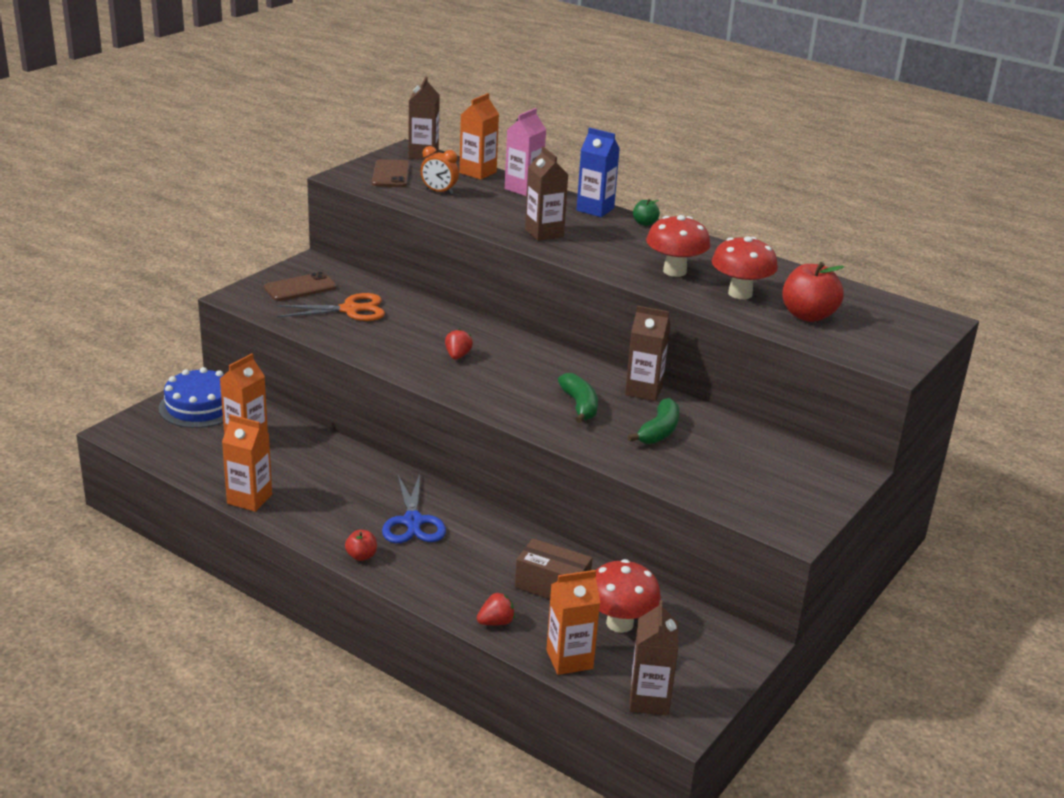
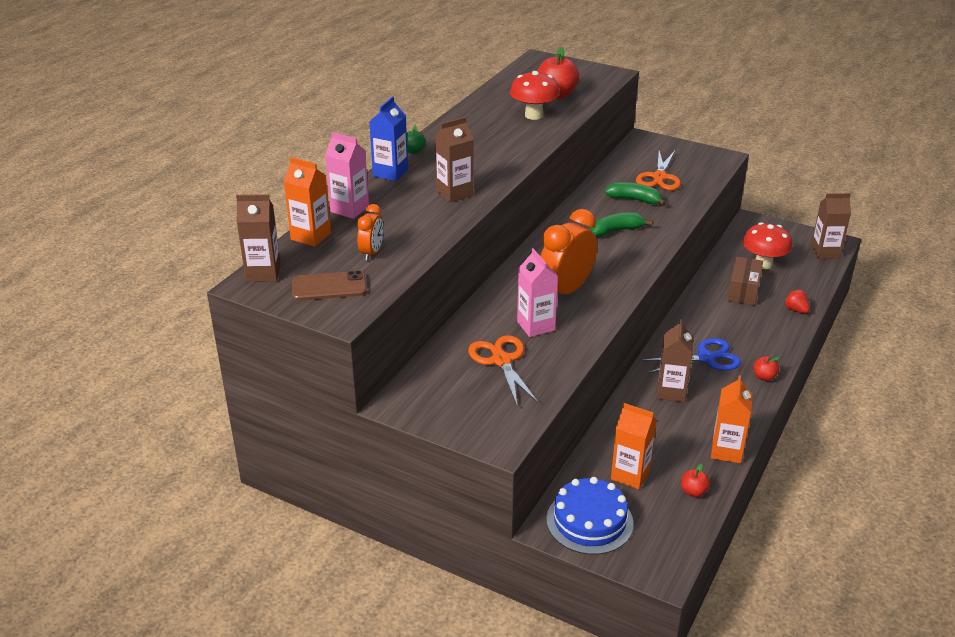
camera: 95 degrees left, 5 degrees up
(203, 467) = (693, 492): none -> red apple
(300, 288) = (463, 401): brown phone -> none
(399, 332) = (536, 326): none -> pink carton
(457, 356) = (565, 290): red strawberry -> orange clock
(569, 659) = (810, 280): orange carton -> none
(644, 391) = (579, 206): brown carton -> brown carton (671, 392)
(674, 271) = (507, 138): red mushroom -> none
(724, 462) = (659, 177): none -> orange scissors

